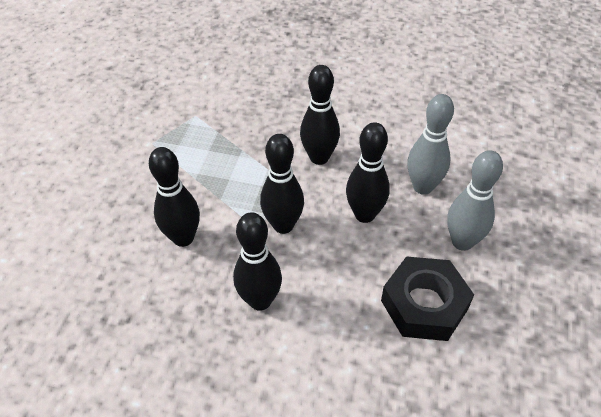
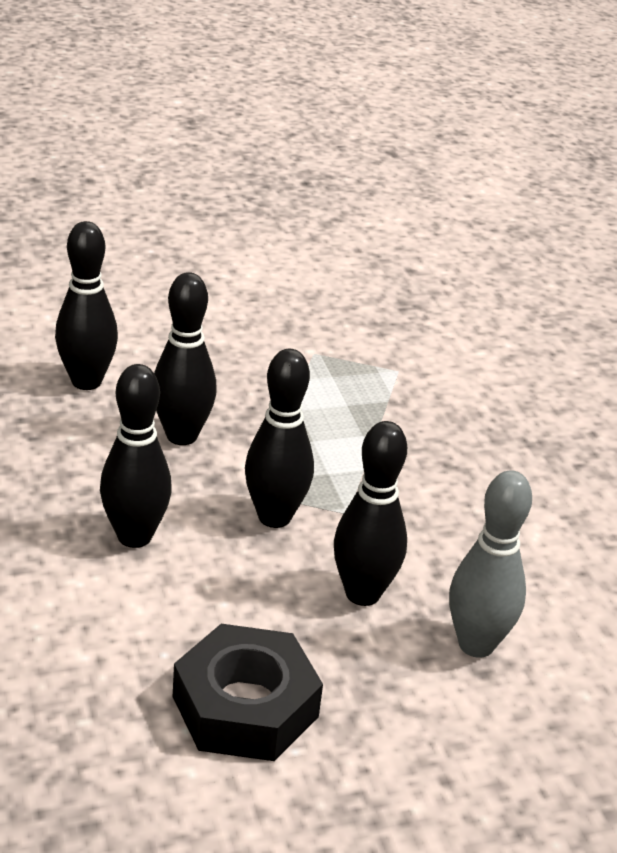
camera: 55 degrees right, 15 degrees down
(319, 158) = (431, 513): black bowling pin -> black bowling pin (86, 381)
(462, 242) = (401, 722): grey bowling pin -> none

